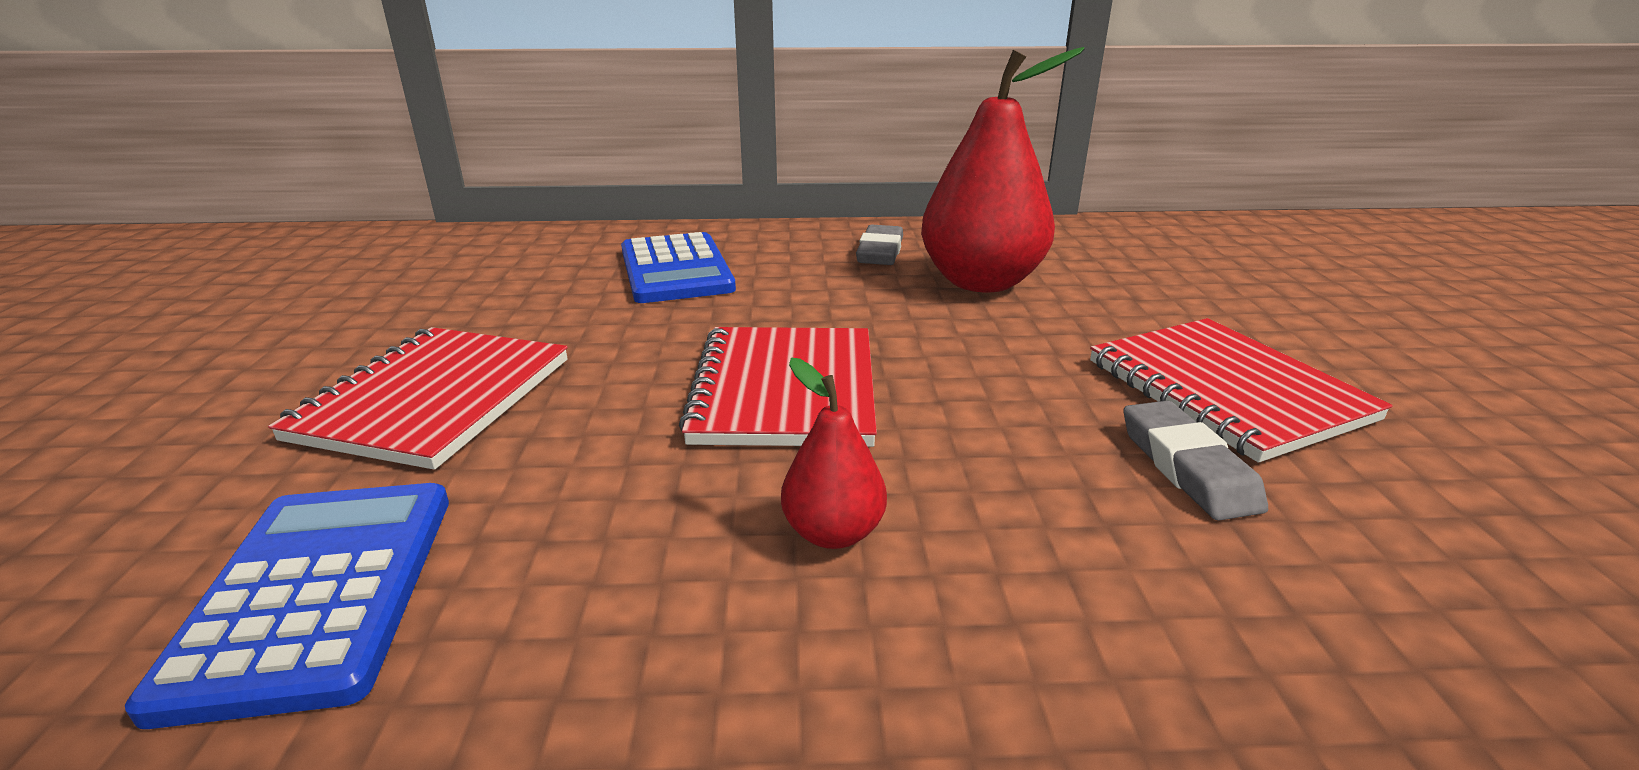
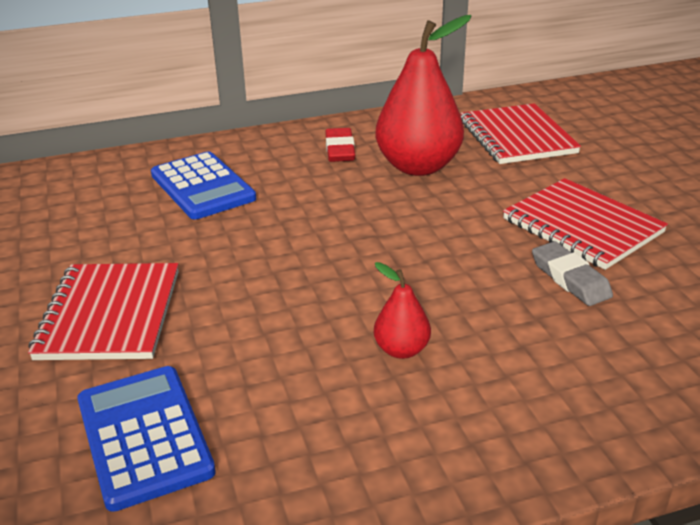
camera: 15 degrees left, 5 degrees up
(785, 390) = (331, 269): red notebook -> red notebook (516, 137)
(880, 252) = (340, 150): grey eraser -> red eraser

